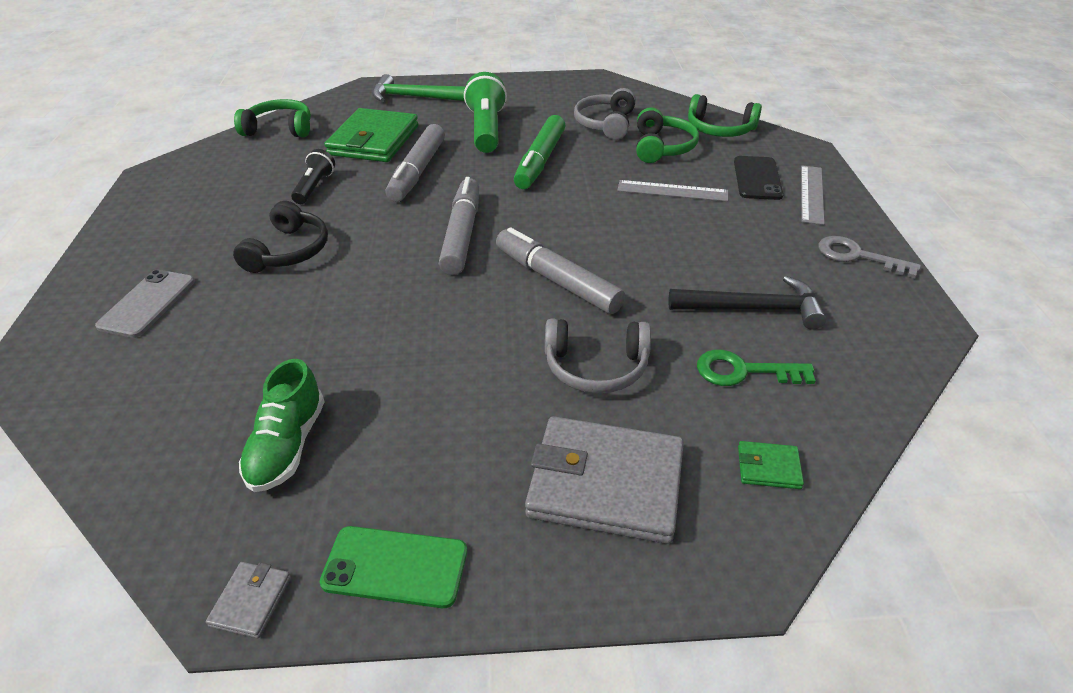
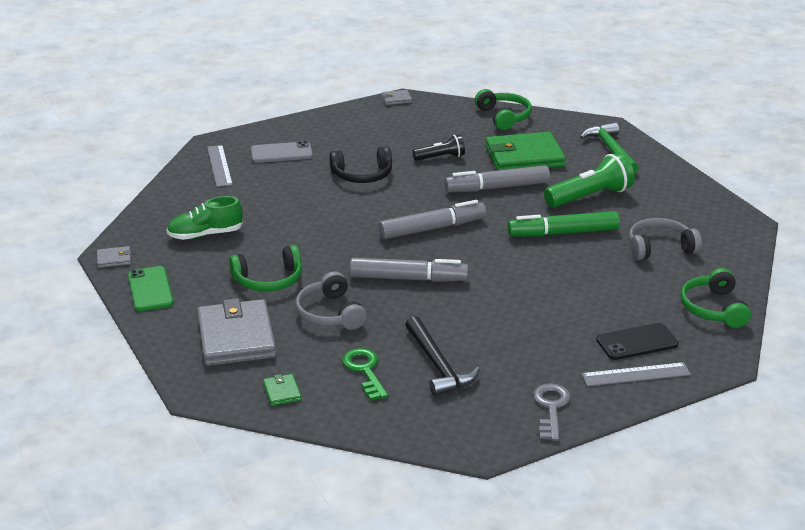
camera: 65 degrees right, 10 degrees down
(144, 179) = (396, 99): none -> grey wallet
(557, 280) = (408, 279): grey marker -> grey marker turned 75 degrees clockwise
(662, 147) = (645, 284): green headphones -> green headphones (269, 280)
(672, 191) = (574, 303): grey ruler -> grey ruler (219, 165)

